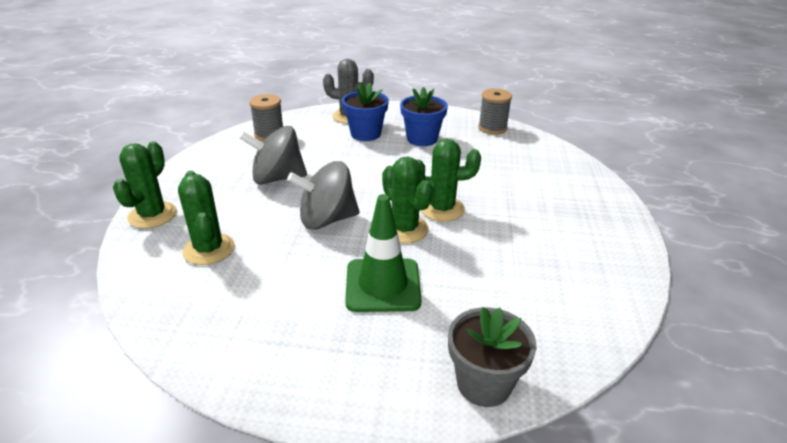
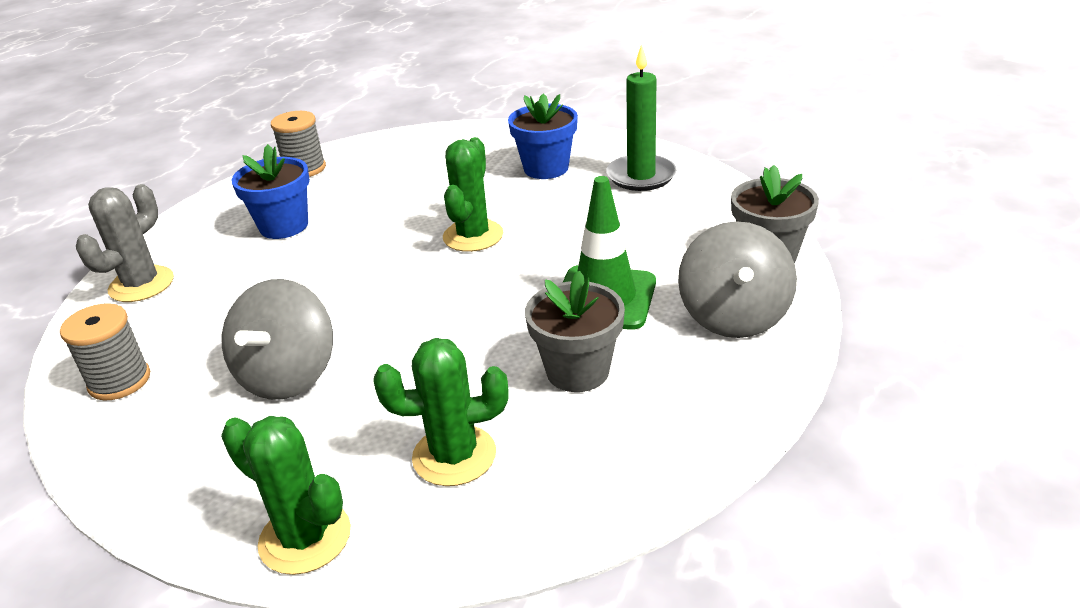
camera: 70 degrees left, 0 degrees up
(292, 285) = (577, 371): none -> grey flower pot
(327, 219) = (442, 331): grey spinning top -> grey spinning top (734, 316)
(365, 134) = (220, 274): blue flower pot -> blue flower pot (546, 168)
(404, 229) = (501, 269): green cactus -> none
(583, 279) = (641, 176): none -> green candle

